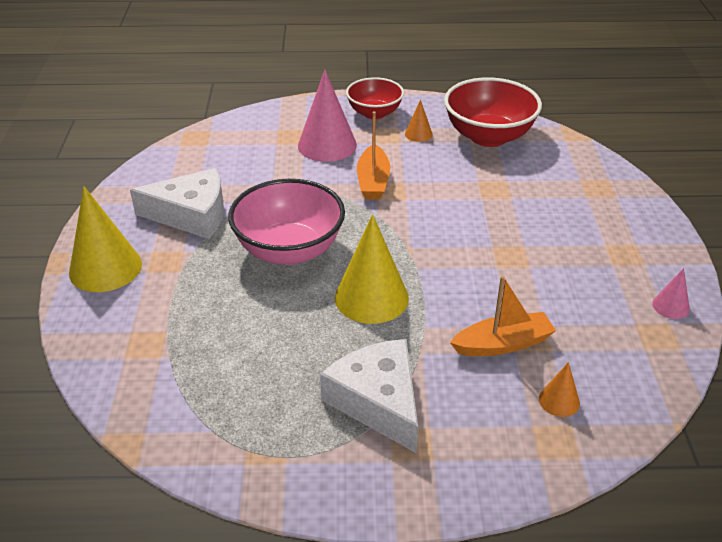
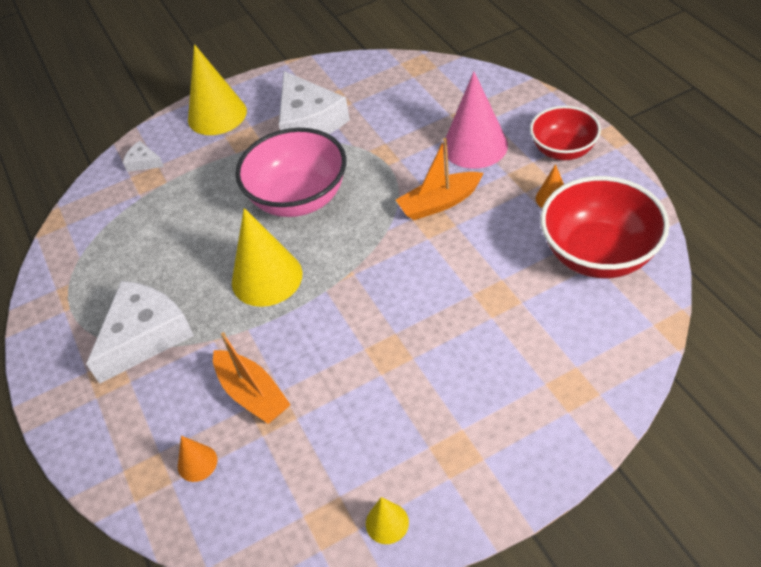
camera: 70 degrees right, 10 degrees up
(113, 341) = (143, 162): none -> white cheese
(670, 306) = (387, 523): pink cone -> yellow cone

